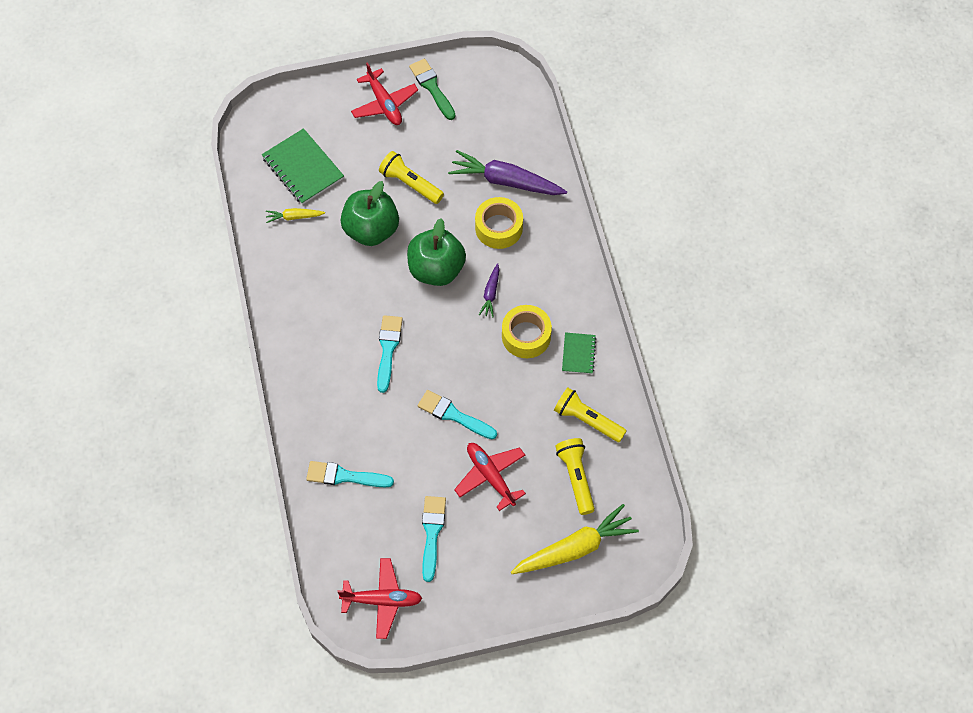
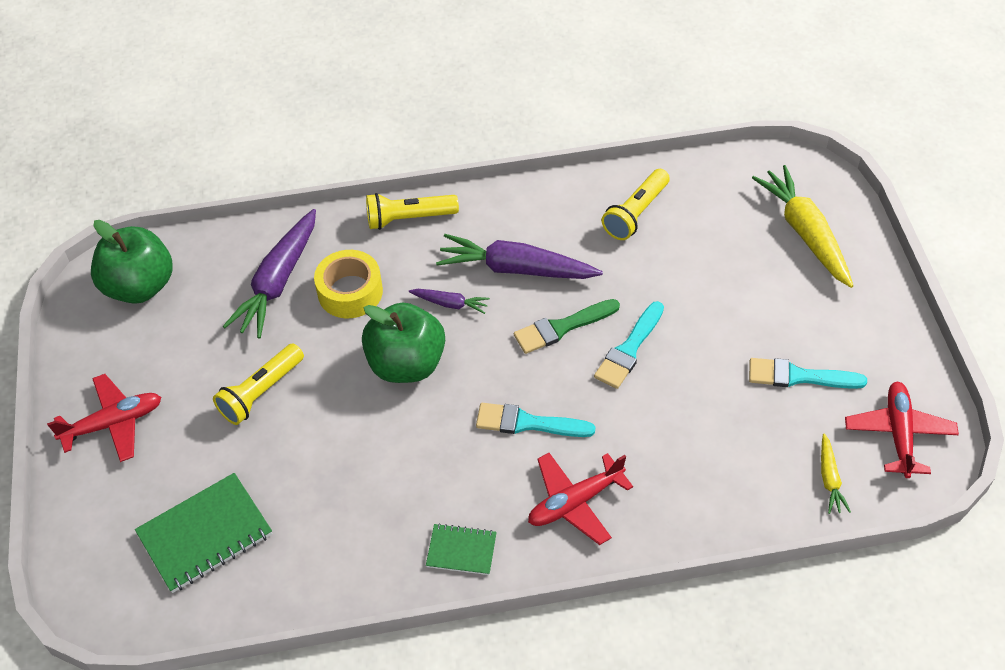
camera: 85 degrees left, 10 degrees down
(294, 217) = (292, 546): yellow carrot -> yellow carrot (829, 479)
(344, 476) = (723, 477): turquoise brush -> none
(371, 230) = (330, 442): green apple -> green apple (140, 286)
(432, 87) = (100, 363): green brush -> green brush (562, 327)
(490, 476) = (715, 312): red plane -> red plane (575, 502)
(526, 336) = (516, 268): yellow tape -> purple carrot
(576, 478) = (713, 227): yellow flashlight -> yellow flashlight (409, 218)
(578, 354) = (545, 217): green notebook -> green notebook (461, 550)

